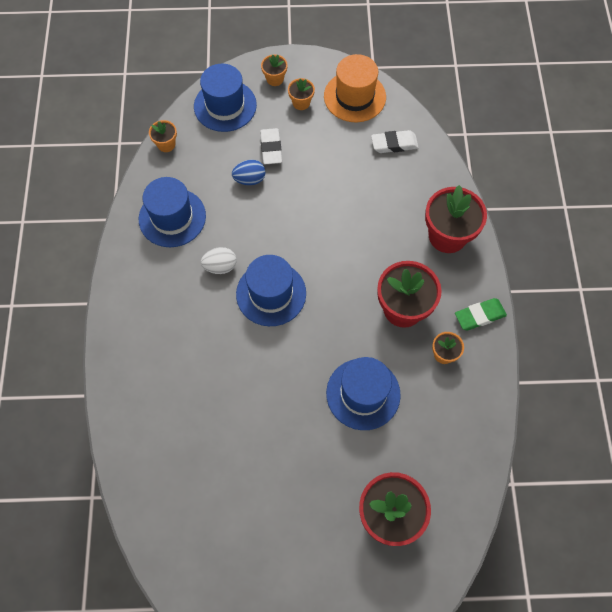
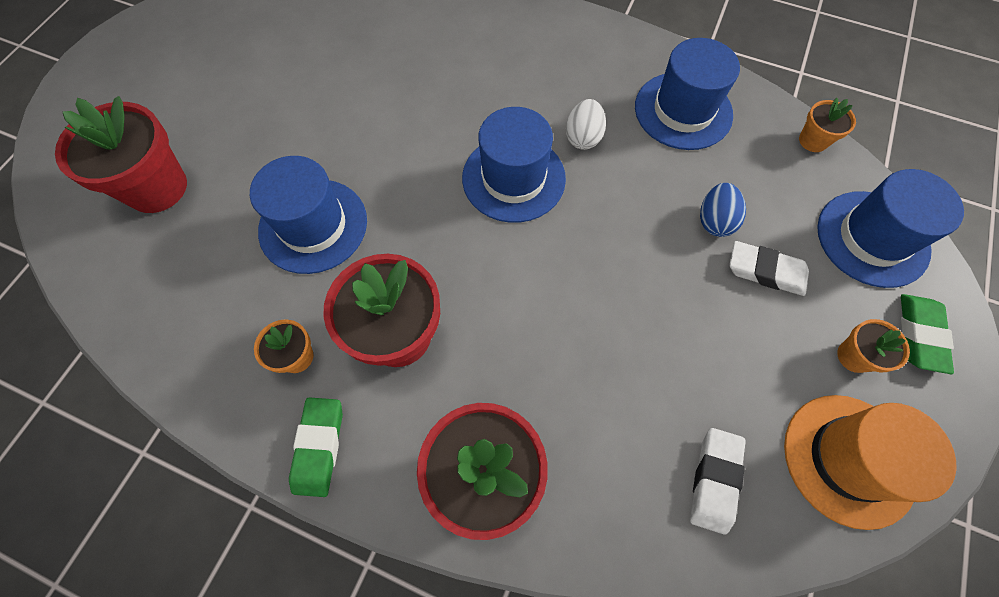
camera: 115 degrees right, 0 degrees up
(275, 79) = (919, 335): orange flower pot -> green eraser

